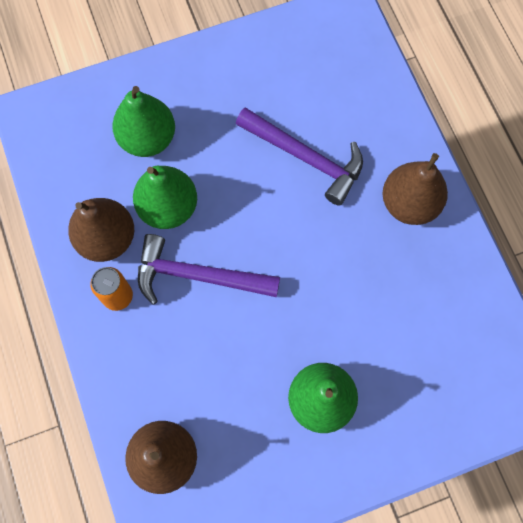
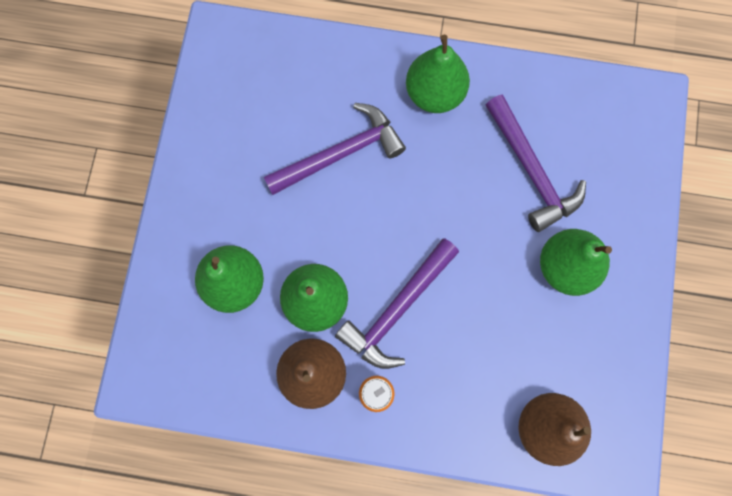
camera: 60 degrees left, 5 degrees up
(391, 323) = (531, 171): none -> purple hammer
(409, 203) = (434, 93): brown pear -> green pear

